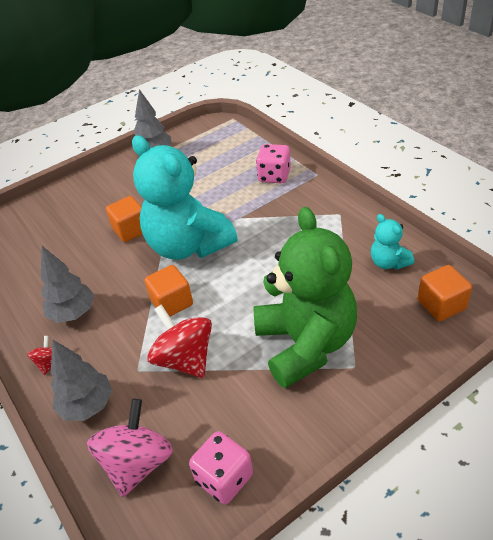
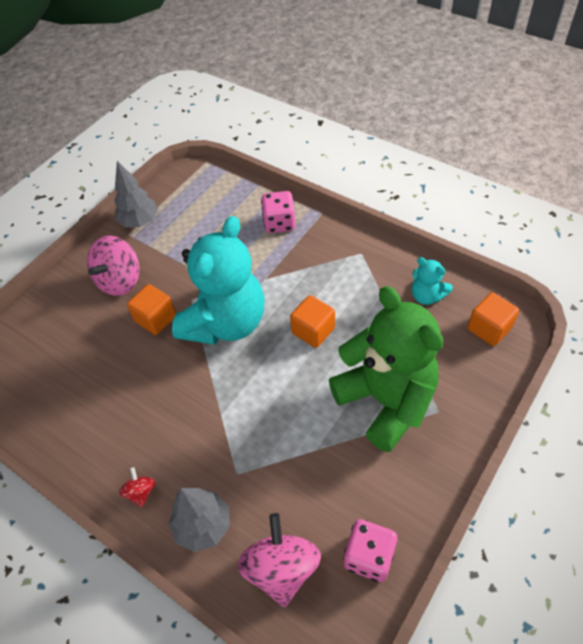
camera: 20 degrees left, 10 degrees up
(73, 313) = (139, 430): grey tree -> none
(116, 195) = (120, 281): none -> pink spinning top
(172, 302) = (238, 391): orange cube -> orange cube (313, 331)
(185, 359) = (278, 448): red spinning top -> none
(188, 245) = (226, 322): turquoise teddy bear -> turquoise teddy bear turned 90 degrees counterclockwise

